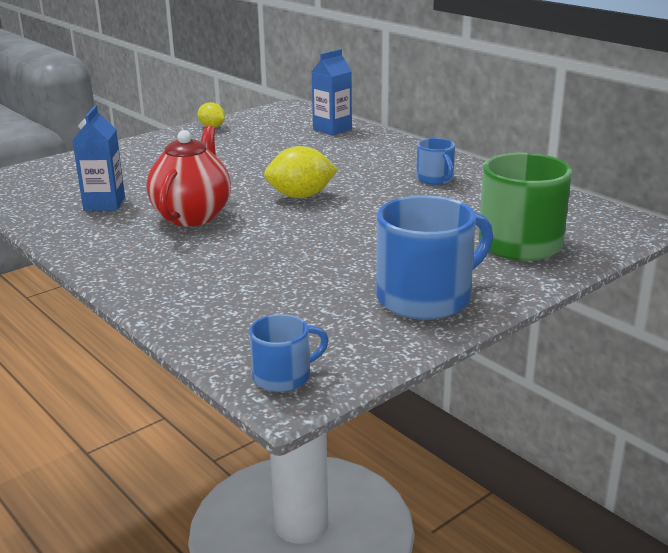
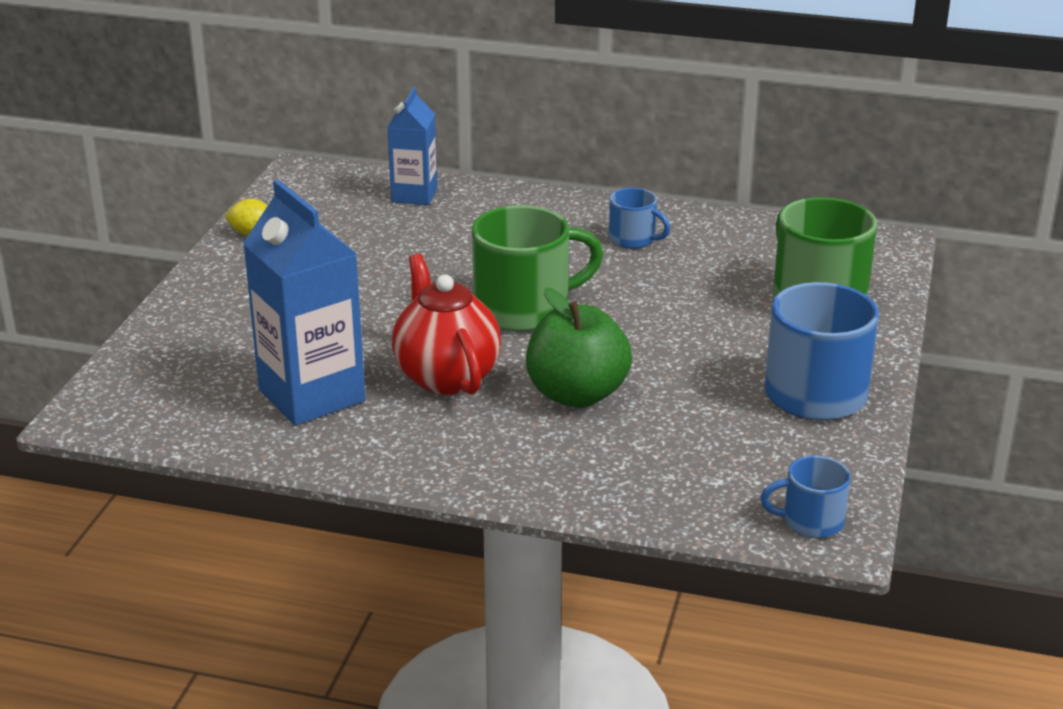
camera: 35 degrees left, 5 degrees up
(104, 204) = (312, 395): blue carton -> blue carton, size x1.68
(253, 248) = (577, 394): none -> green apple
(283, 376) = (810, 521): blue mug -> blue mug turned 120 degrees counterclockwise
(301, 196) = (525, 309): yellow lemon -> green mug

